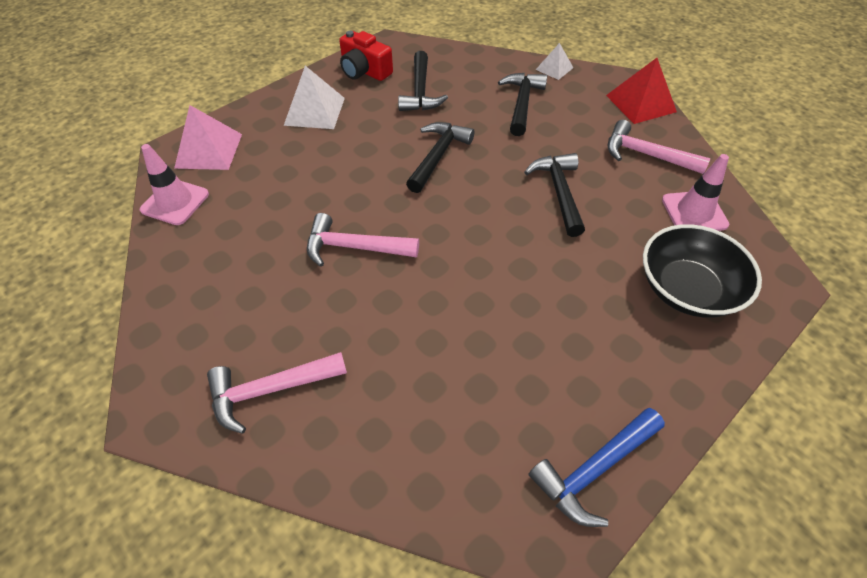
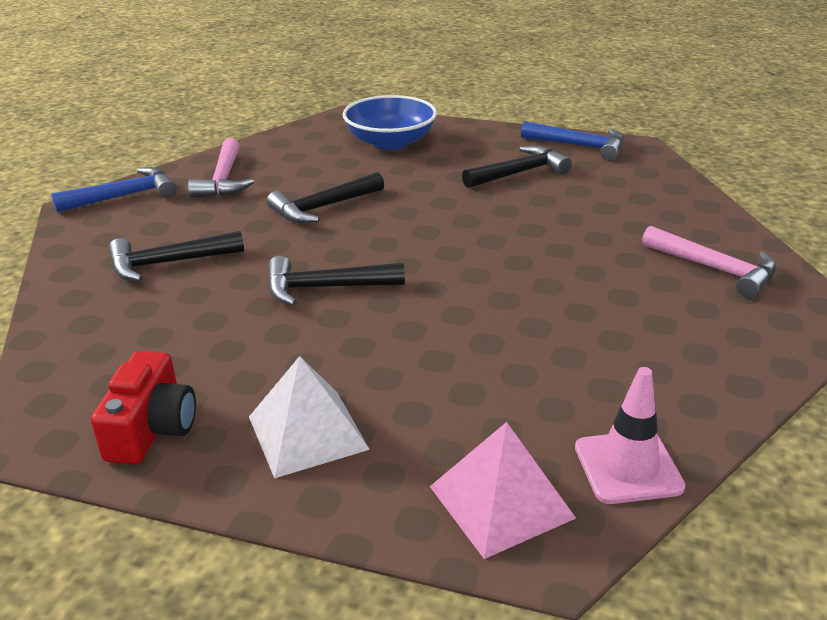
camera: 120 degrees left, 20 degrees down
(354, 247) = (522, 289): pink hammer -> none
(420, 91) = (185, 348): black hammer -> black hammer (519, 173)
(554, 68) = (64, 261): white pyramid -> none
(640, 103) = (124, 196): red pyramid -> blue hammer
(687, 289) = (390, 142): black bowl -> blue bowl
(694, 212) = (294, 150): pink traffic cone -> none

